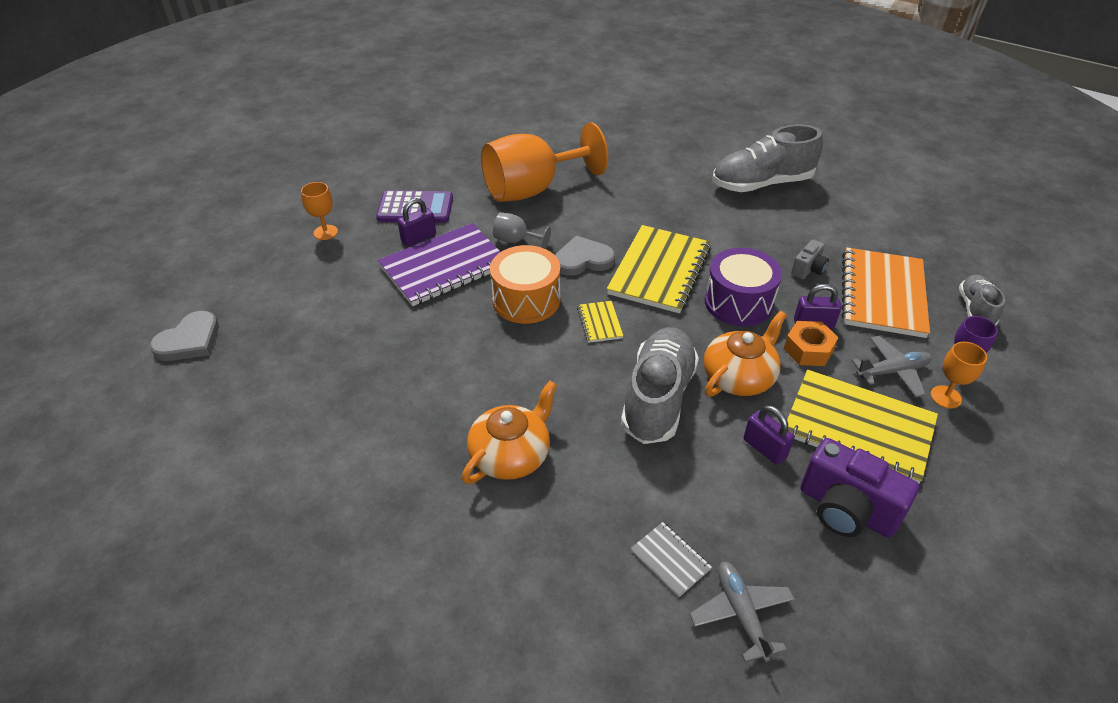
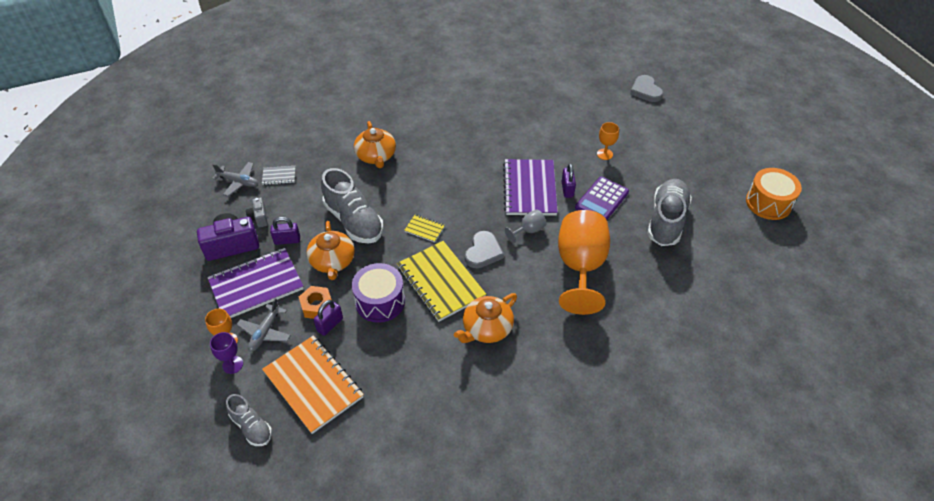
camera: 125 degrees right, 5 degrees up
(189, 340) = (546, 86): grey heart -> grey heart (646, 90)
(526, 300) = (470, 209): orange drum -> orange drum (768, 203)
(676, 216) = (486, 328): none -> orange teapot
(761, 184) = (480, 414): grey shoe -> grey shoe (666, 220)
(808, 269) = (371, 362): grey camera -> grey camera (259, 218)
(858, 428) = (256, 285): yellow notebook -> purple notebook

